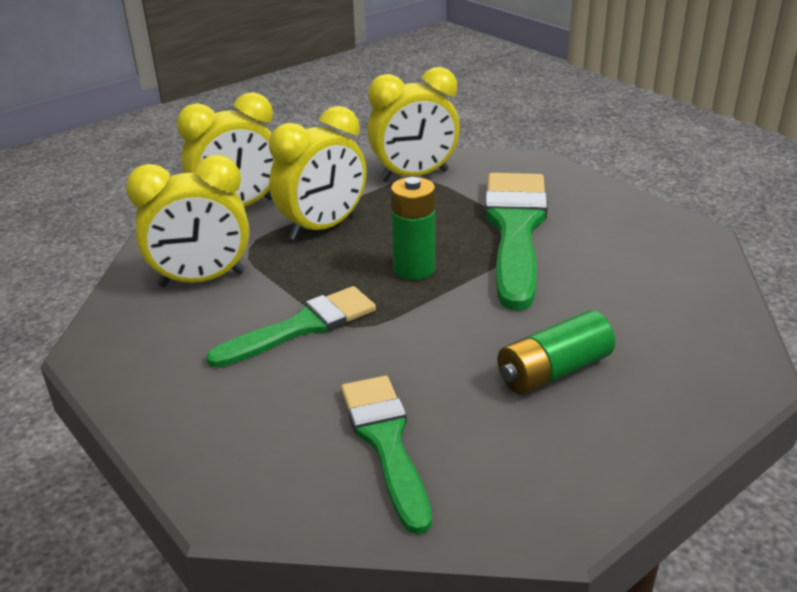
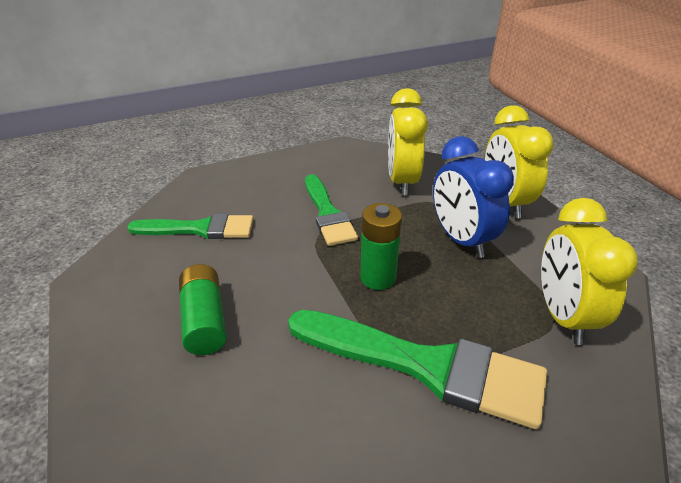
camera: 105 degrees right, 5 degrees up
(323, 228) = (461, 239): yellow clock -> blue clock

